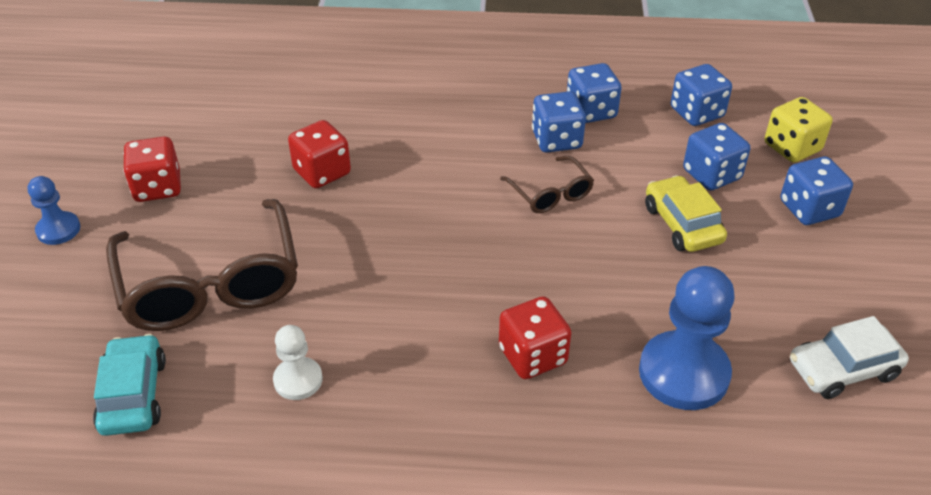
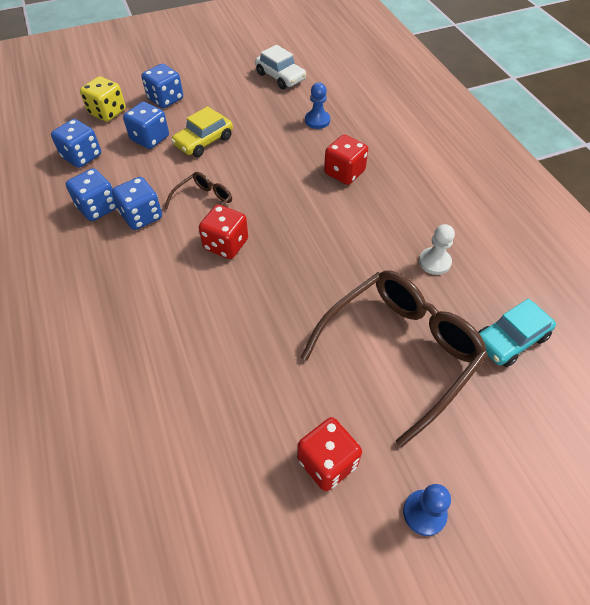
camera: 115 degrees left, 10 degrees up
(322, 172) = (244, 342): red dice -> red dice (226, 244)
(683, 373) = (317, 120): blue pawn -> blue pawn, size x0.54

